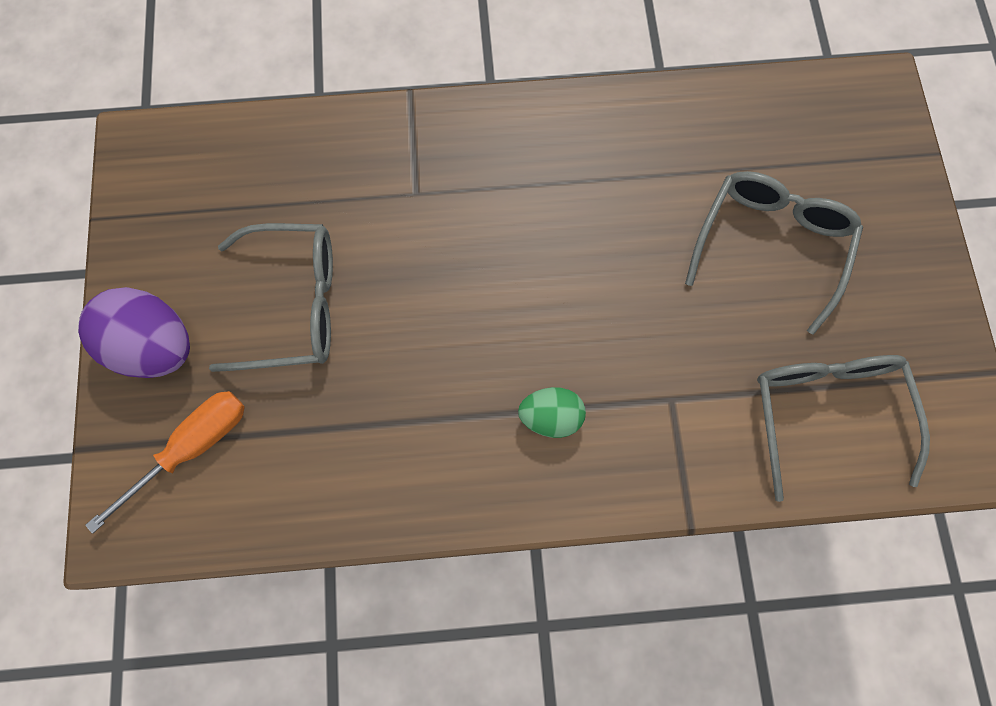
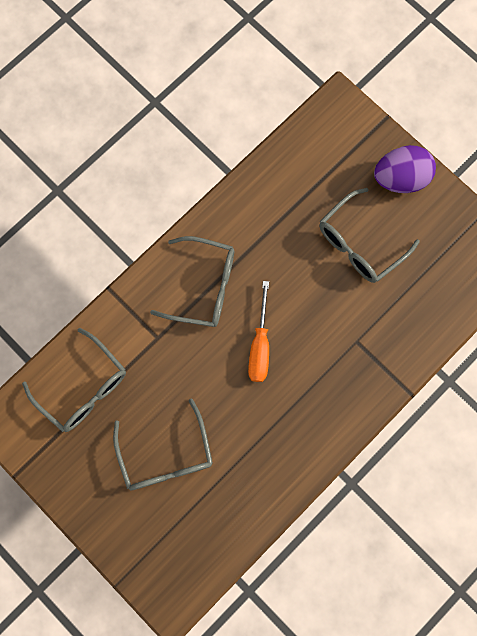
camera: 140 degrees right, 5 degrees up
(191, 448) = (342, 153): orange screwdriver -> orange screwdriver (260, 345)
(551, 417) = (204, 286): green egg -> grey glasses

